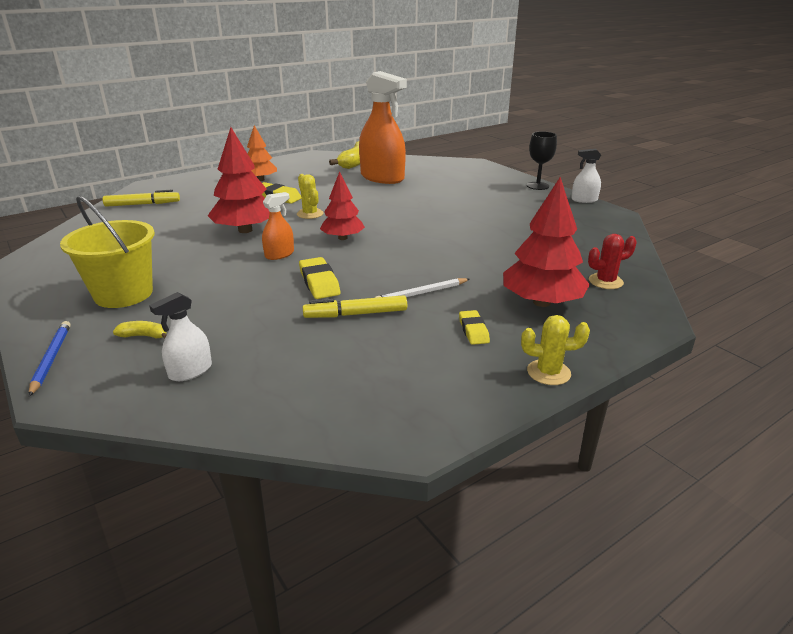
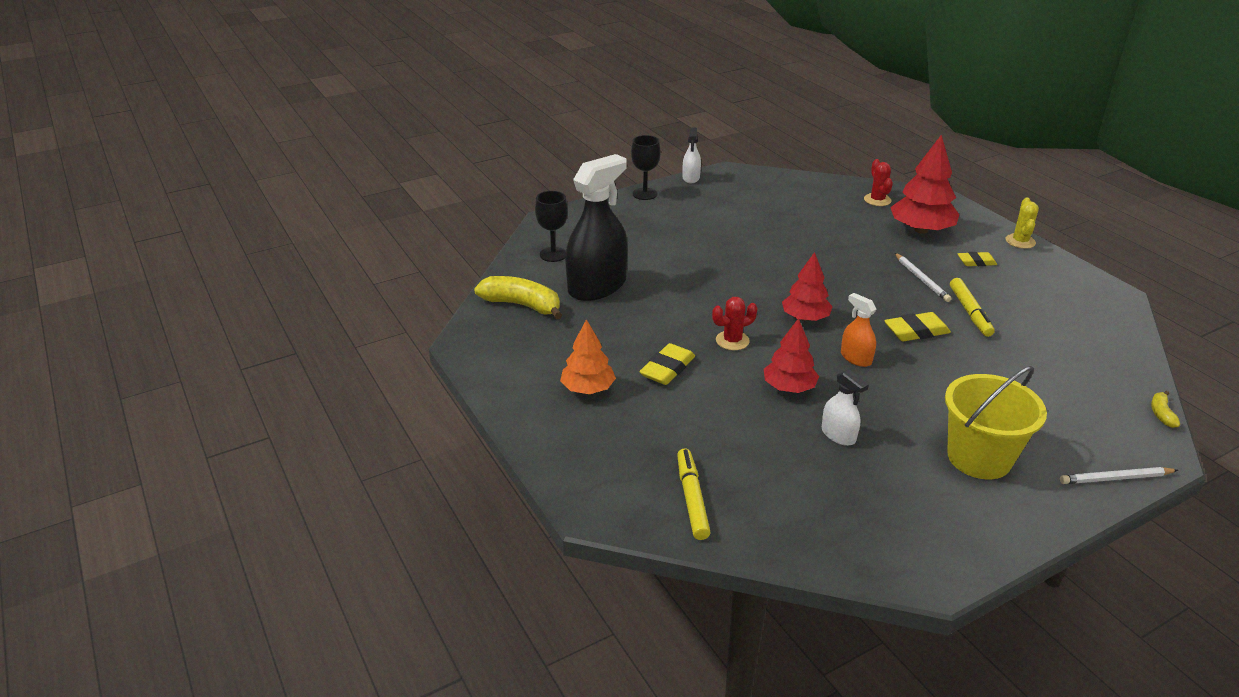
camera: 85 degrees left, 5 degrees up
(51, 359) = (1115, 478): blue pencil -> white pencil
(144, 336) = (1053, 427): yellow banana -> yellow banana (1161, 414)
(190, 371) = (1093, 391): white spray bottle -> white spray bottle (838, 435)
(245, 230) = (789, 387): red tree -> red tree, size x0.65
(310, 214) = (732, 341): yellow cactus -> red cactus
(382, 177) = (597, 286): orange spray bottle -> black spray bottle
(423, 166) = (553, 254): none -> black goblet

